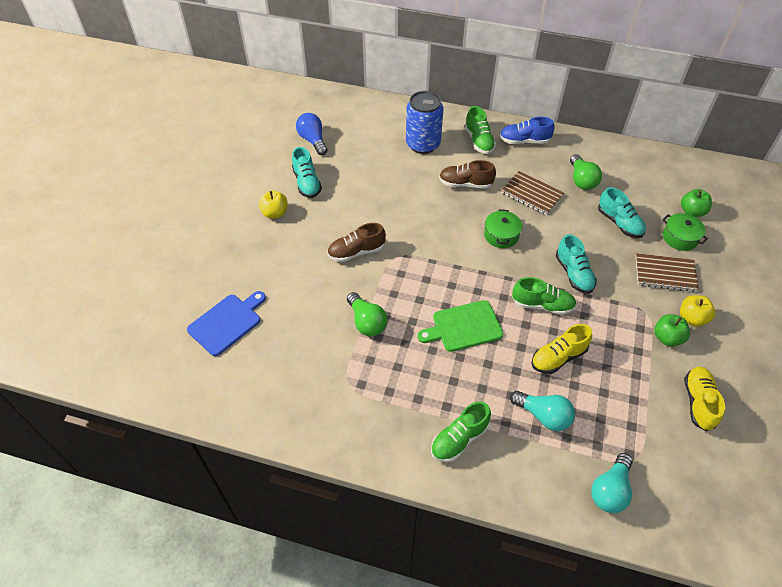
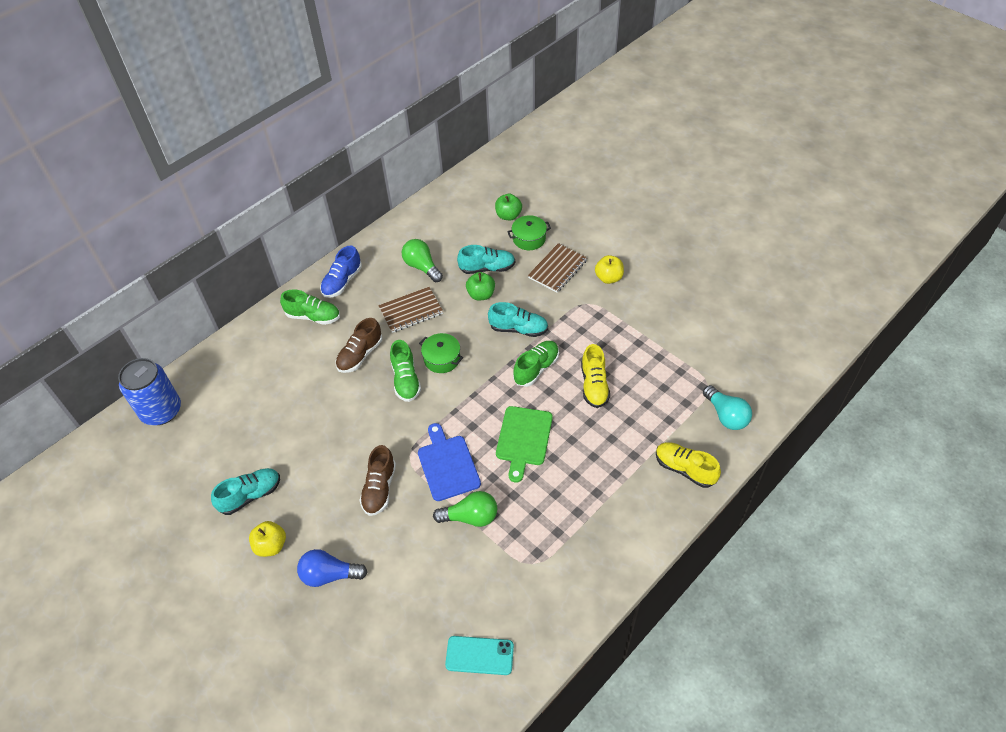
camera: 60 degrees left, 0 degrees up
(227, 322) = (390, 653): blue cutting board -> blue cutting board (447, 465)
(250, 382) = (479, 655): none -> turquoise phone
(307, 183) = (250, 495): turquoise shoe -> turquoise shoe turned 45 degrees counterclockwise
(313, 140) = (190, 463): blue light bulb -> blue light bulb (329, 575)
(423, 144) = (280, 364): blue can -> blue can (161, 411)
(459, 439) = (633, 498): green shoe -> green shoe (406, 380)
(543, 416) = (642, 425): turquoise light bulb -> none
(581, 180) = (422, 267): green light bulb -> green light bulb turned 150 degrees counterclockwise
(667, 338) = (617, 303): green apple -> green apple (481, 295)
(698, 402) = (682, 318): yellow shoe -> yellow shoe (684, 469)

